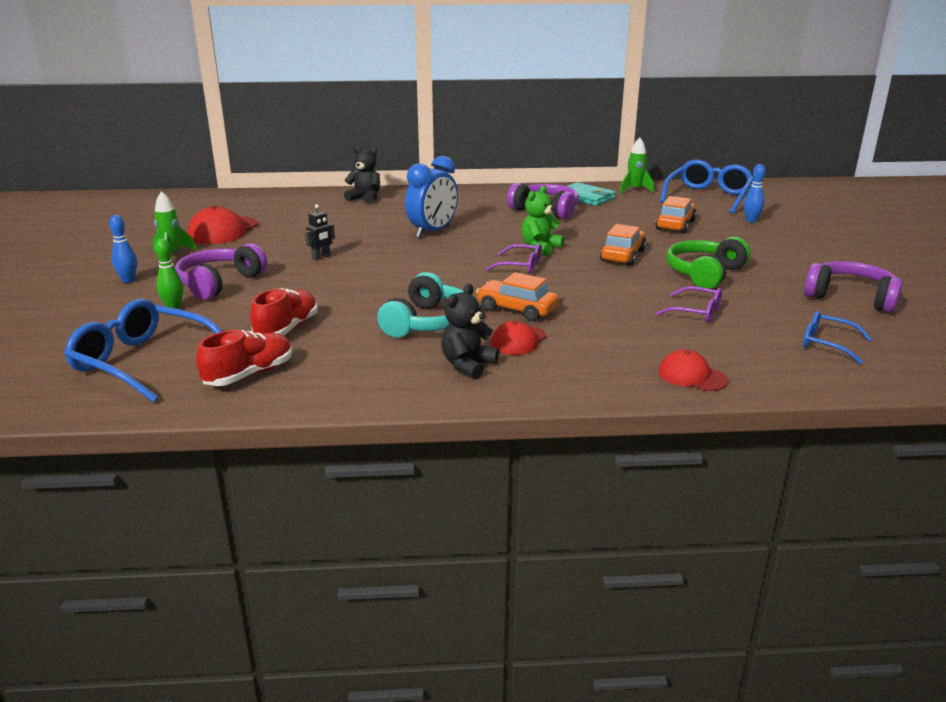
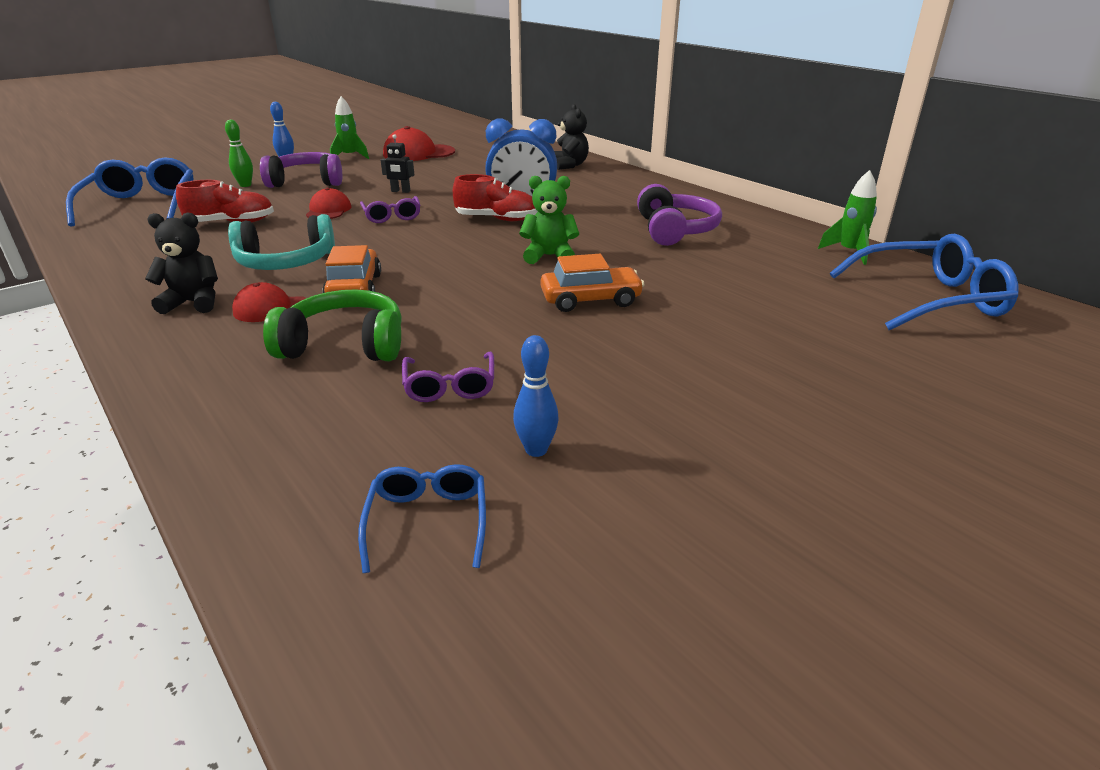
camera: 55 degrees right, 5 degrees up
(249, 374) = (133, 237): red shoe -> red shoe (496, 219)
(520, 266) = (481, 261): purple glasses -> purple glasses (392, 216)
(586, 197) = (761, 236): turquoise wallet -> none
(675, 225) = (761, 304): orange car -> none
(692, 376) = (232, 428): red cap -> red cap (328, 210)
(704, 274) = (600, 363): green headphones -> green headphones (344, 345)
(751, 220) = (889, 350): blue bowling pin -> blue bowling pin (536, 450)
(851, 298) = (666, 511): purple headphones -> none

